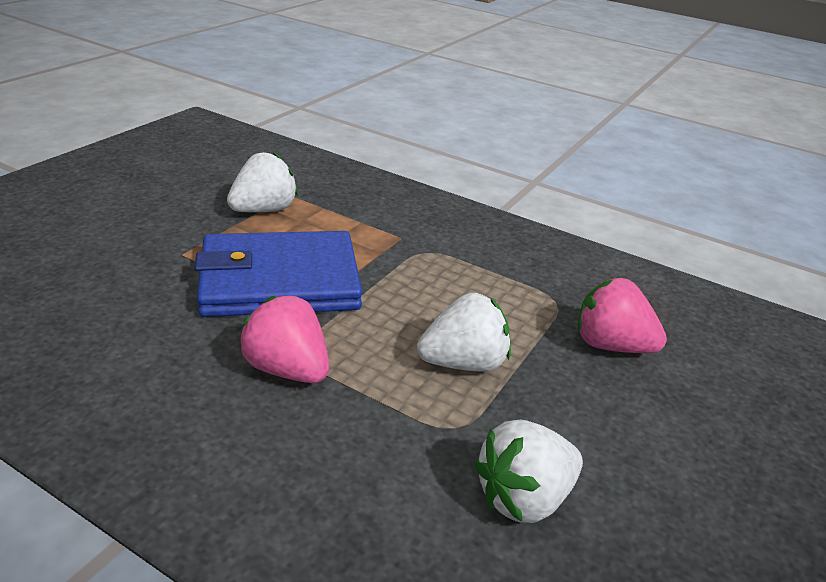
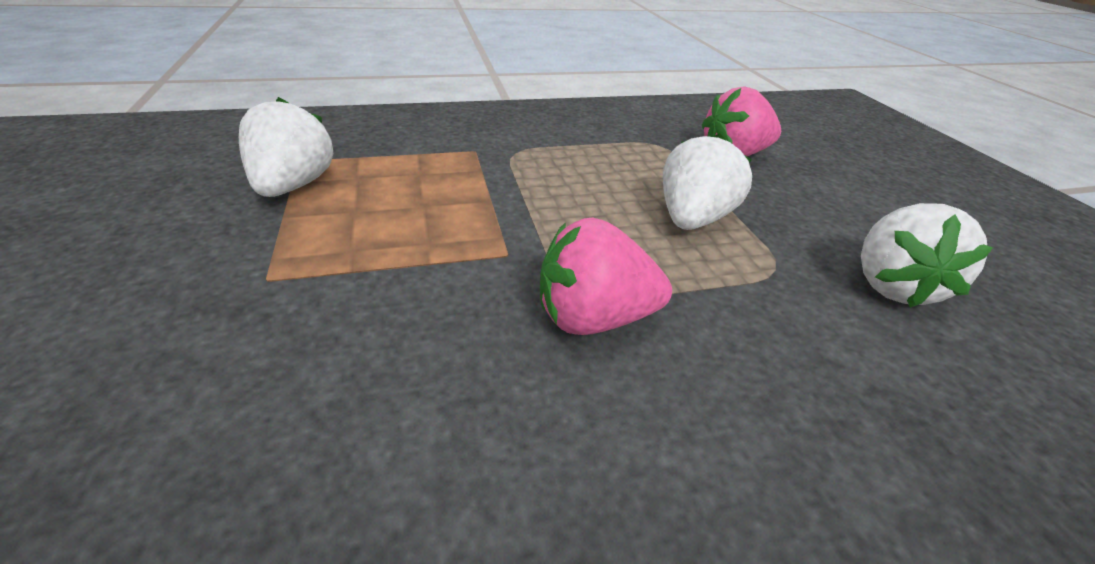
camera: 45 degrees left, 5 degrees up
(279, 281) = (435, 243): blue wallet -> none

